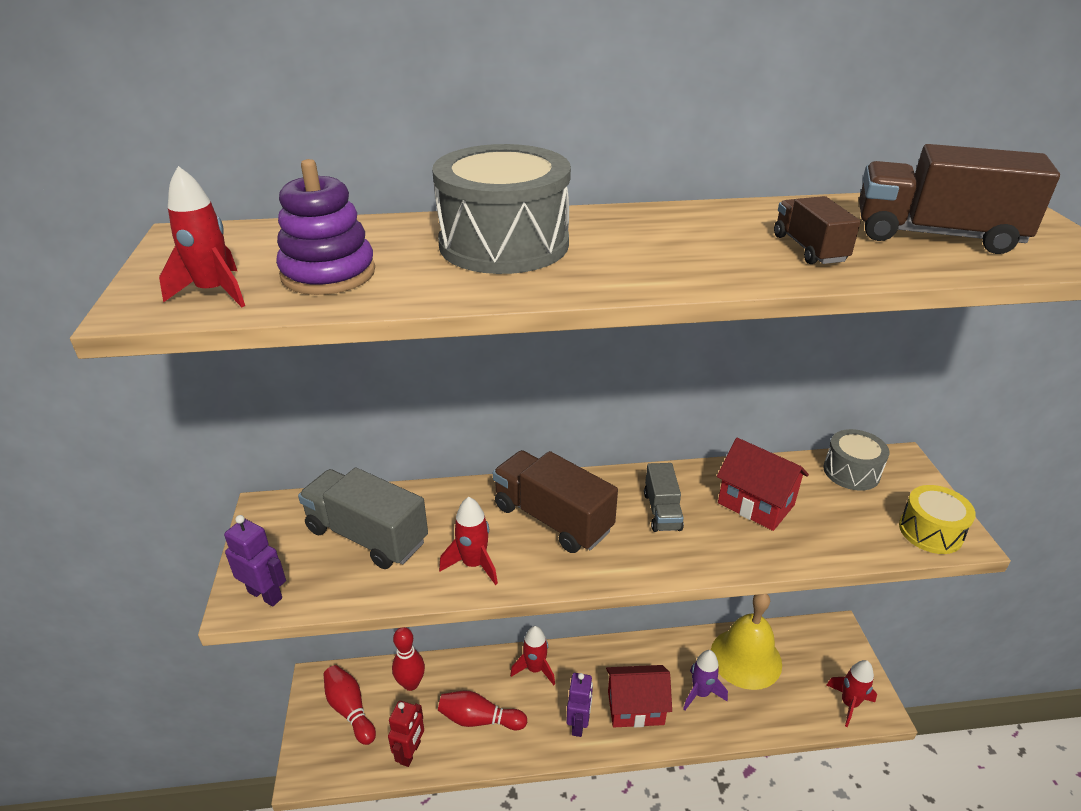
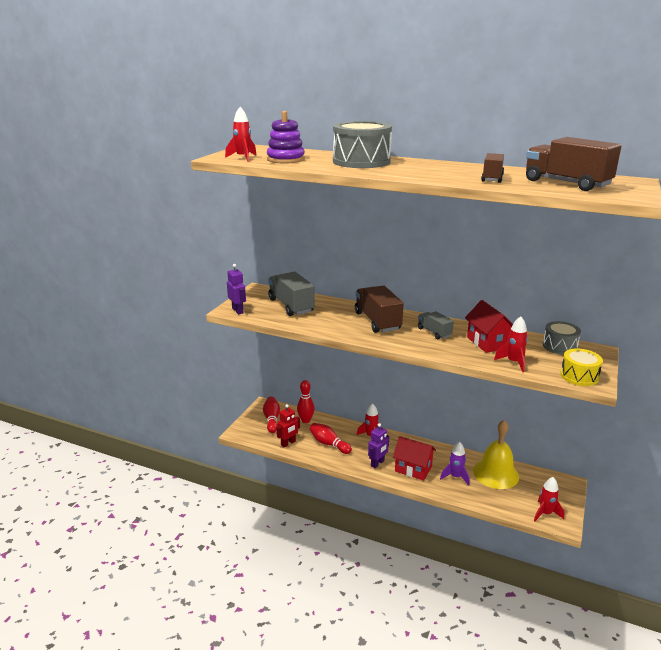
camera: 30 degrees right, 10 degrees down
(473, 564) = (328, 324): red rocket -> red rocket (513, 362)
(662, 511) = (434, 332): grey truck -> grey truck turned 120 degrees clockwise

